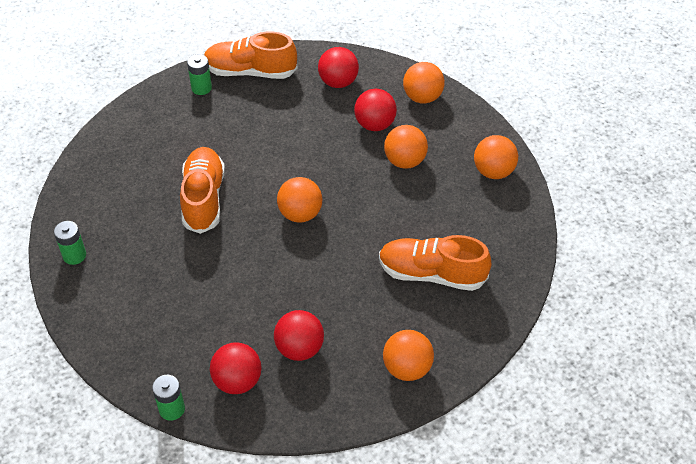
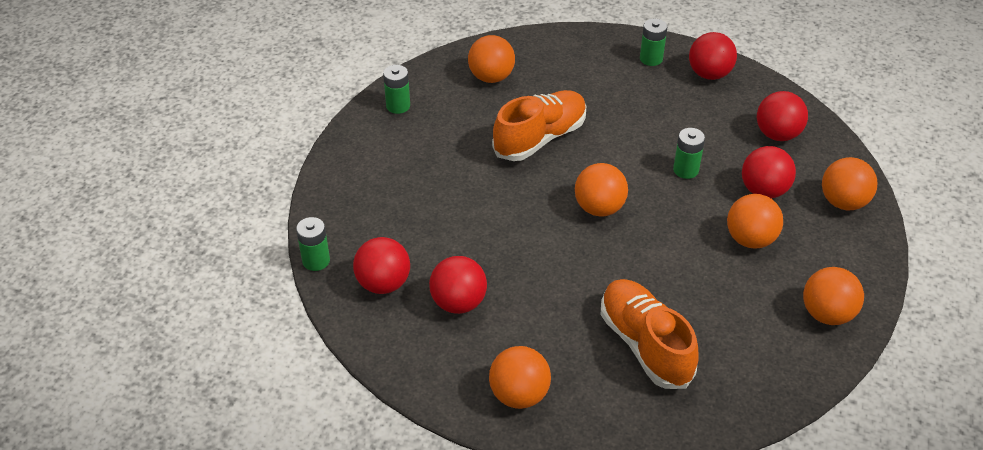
camera: 50 degrees right, 5 degrees down
(113, 182) = (491, 77): none -> orange ball
(250, 71) = (709, 74): orange shoe -> red ball
(317, 147) = (685, 170): none -> green battery

